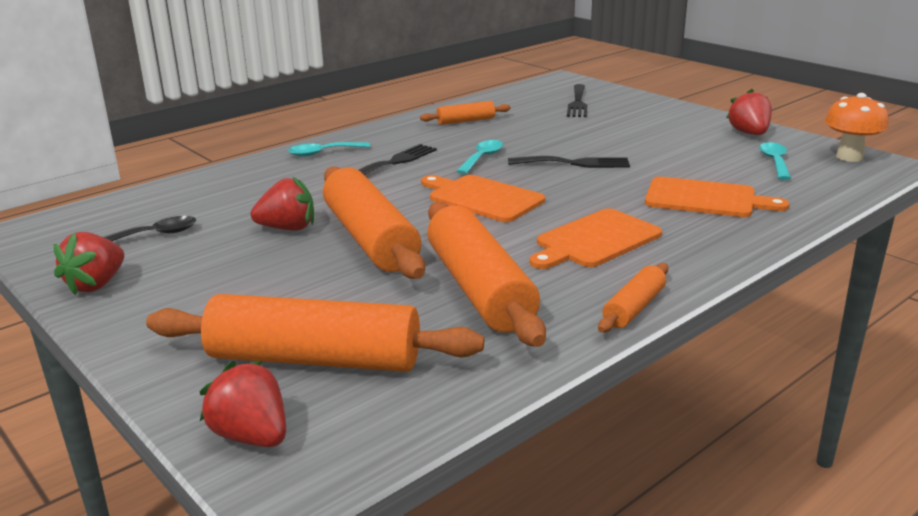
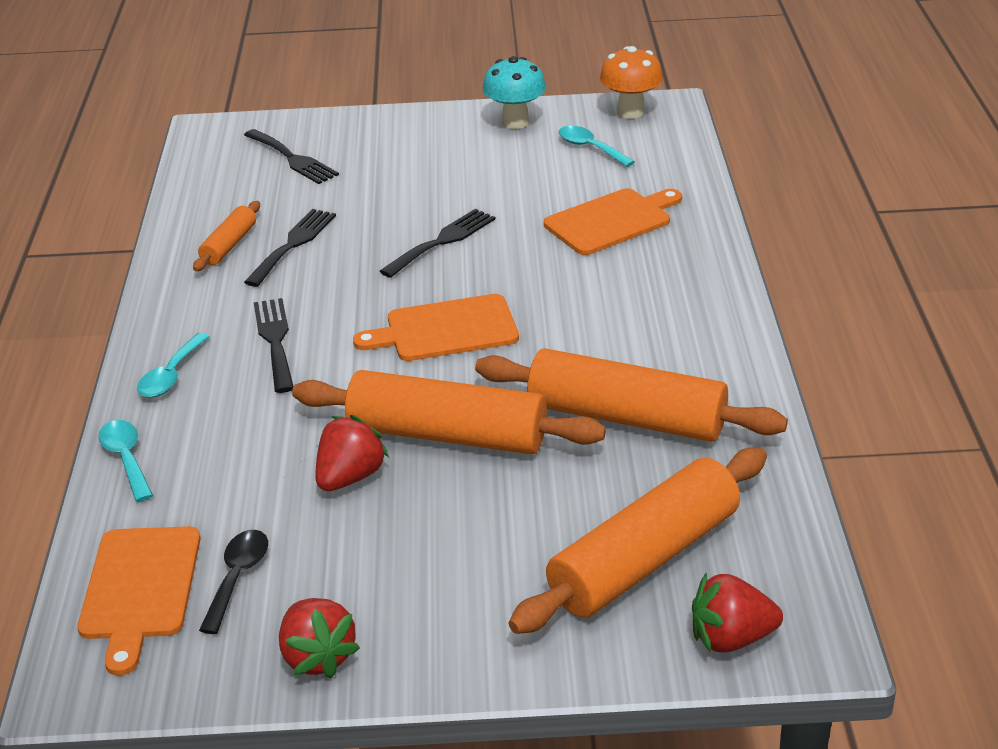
camera: 50 degrees left, 10 degrees up
(482, 158) = (349, 284): turquoise spoon -> turquoise spoon (126, 458)
(495, 133) = (293, 244): none -> black fork
(595, 240) = (614, 315): orange cutting board -> orange cutting board (140, 589)
(634, 308) = (747, 358): orange rolling pin -> none
(749, 133) = (515, 122): red strawberry -> turquoise mushroom

